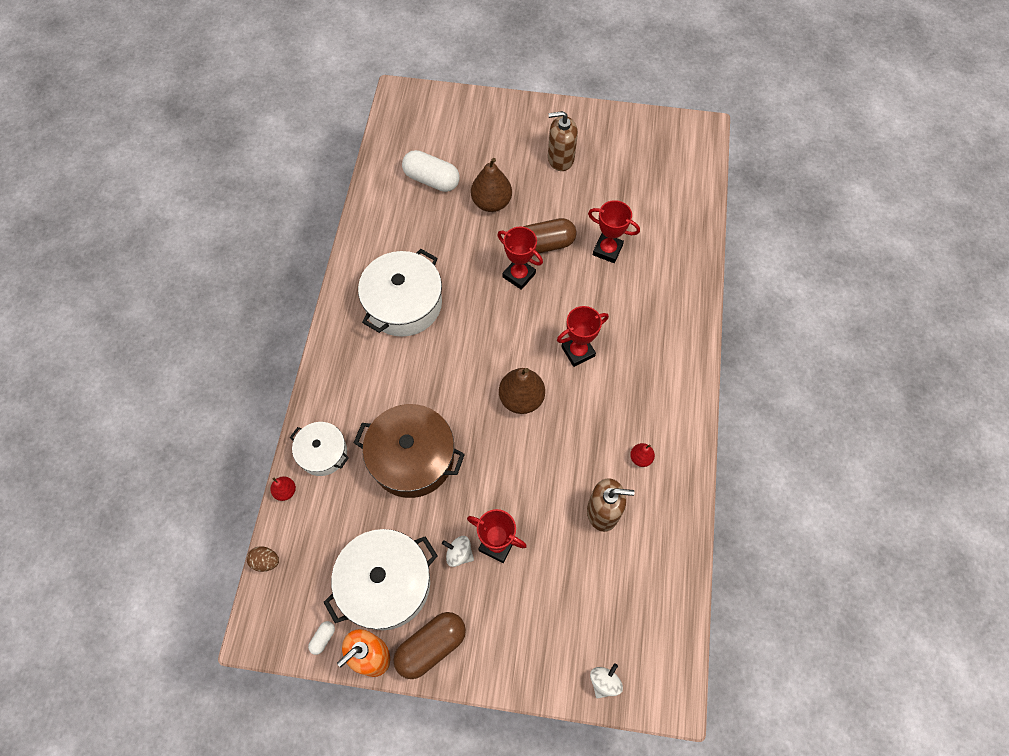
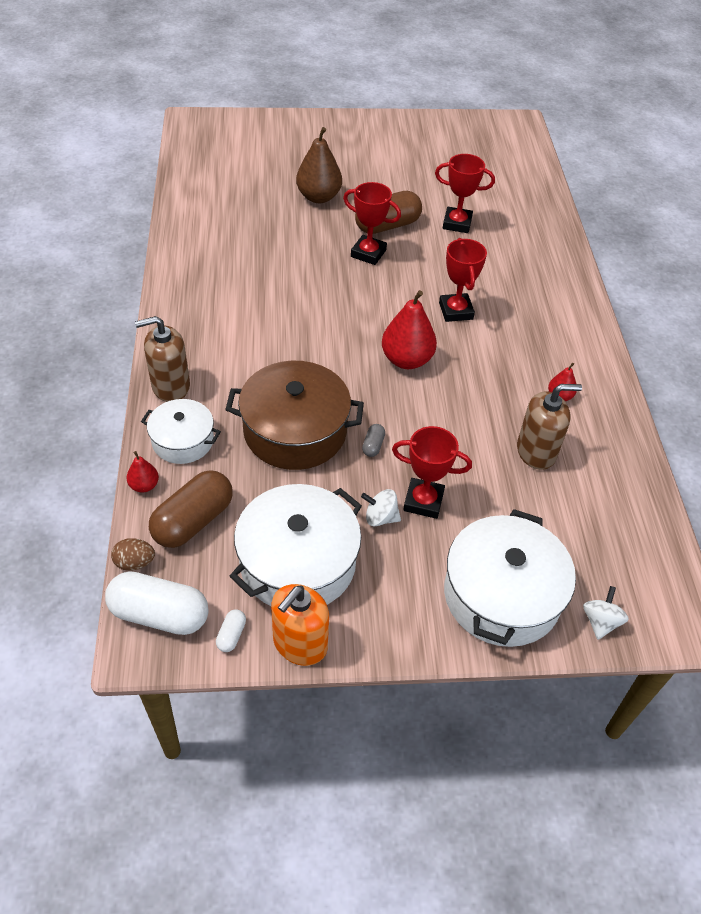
camera: 15 degrees left, 15 degrees down
(403, 303) = (244, 291): white pot -> white pot (501, 595)
(431, 180) = (247, 184): white capsule -> white capsule (160, 614)
(431, 646) = (375, 620): brown capsule -> brown capsule (193, 521)
(471, 483) = (373, 445): none -> grey capsule
(521, 399) = (406, 360): brown pear -> red pear
(560, 159) = (381, 156): brown soap dispenser -> brown soap dispenser (170, 386)
(578, 351) = (455, 311): red trophy -> red trophy turned 60 degrees counterclockwise

